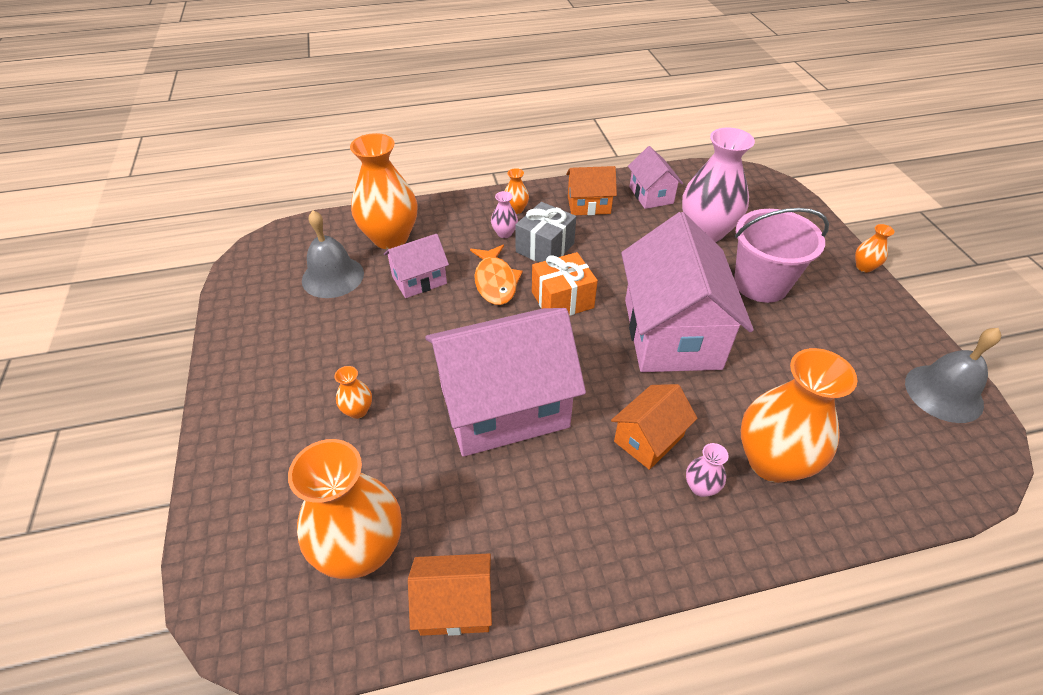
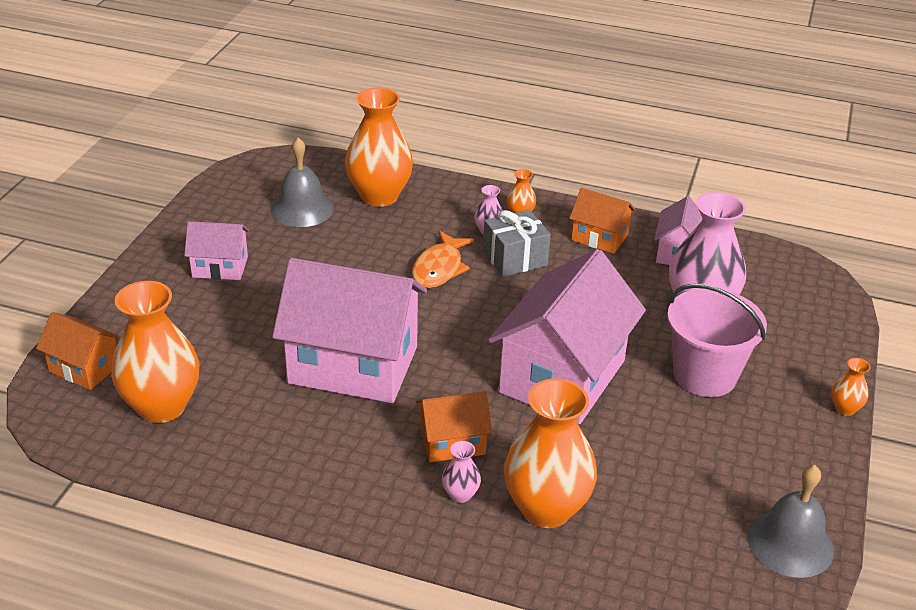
camera: 30 degrees right, 10 degrees down
(358, 410) = (236, 316): orange vase -> none
(419, 280) = (373, 240): pink house -> pink house (220, 267)
(455, 605) = (196, 470): orange house -> orange house (84, 368)
(562, 300) = (486, 307): orange gift -> none

